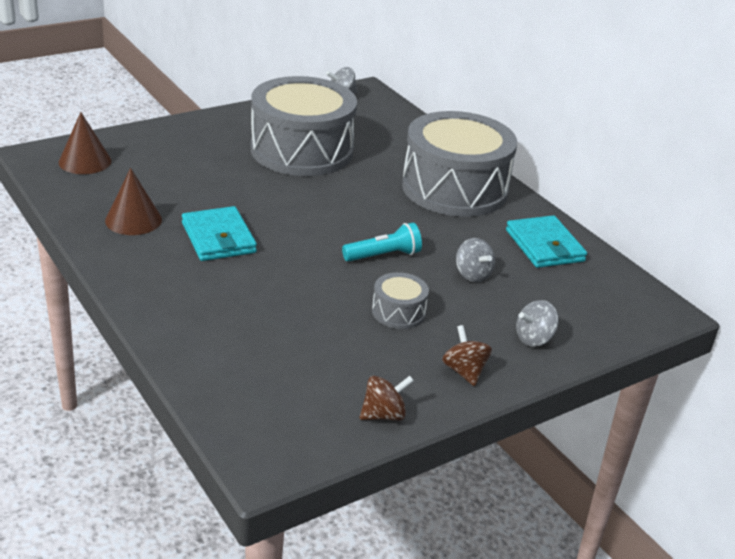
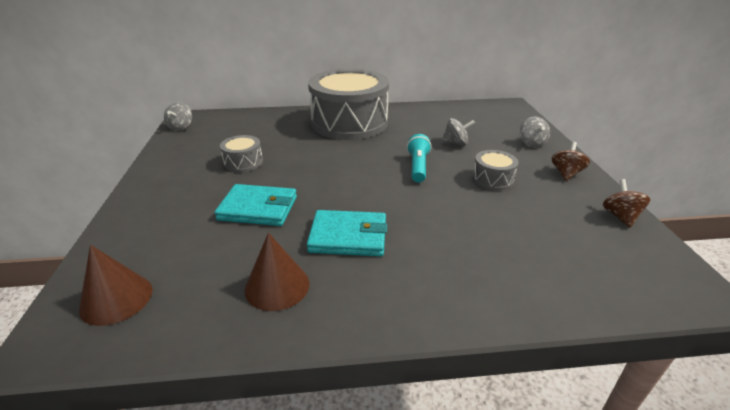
camera: 60 degrees left, 0 degrees up
(301, 150) = (243, 162): grey drum -> grey drum, size x0.42
(464, 371) = (566, 173): brown spinning top -> brown spinning top turned 105 degrees clockwise
(544, 246) = (433, 115): turquoise wallet -> turquoise wallet (258, 208)

